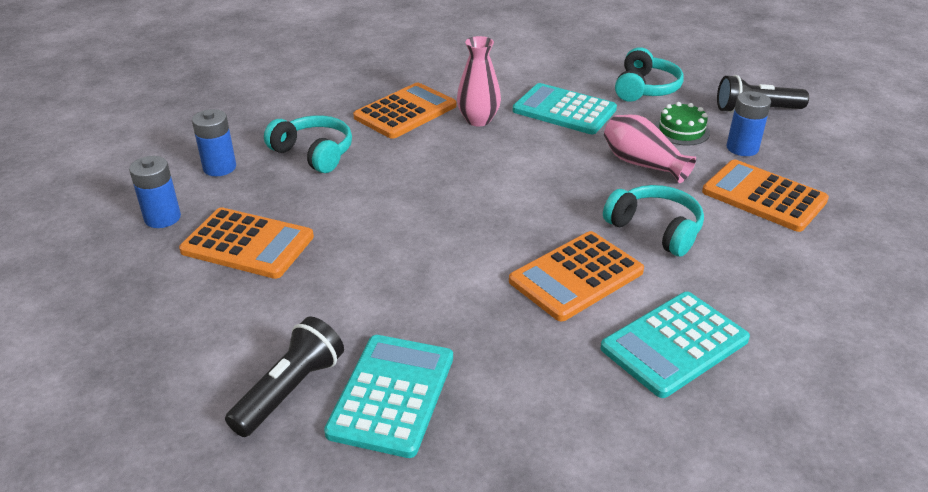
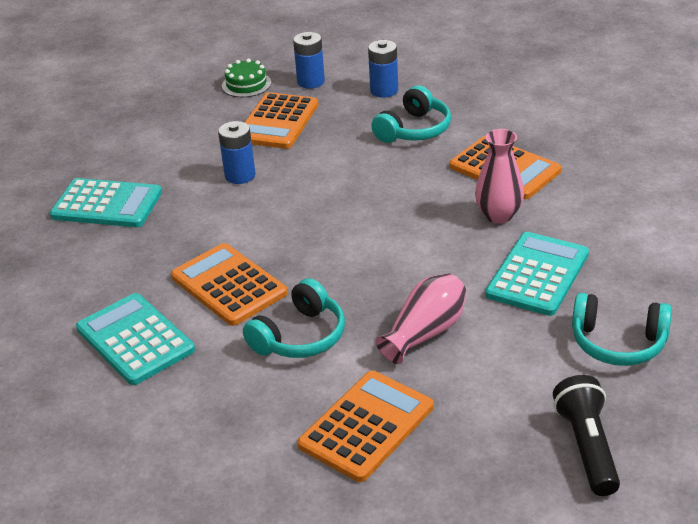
camera: 90 degrees right, 0 degrees up
(290, 390) = (119, 165): black flashlight -> none
(681, 131) = (509, 369): green cake -> green cake (246, 84)
(742, 148) = (476, 420): blue battery -> blue battery (240, 175)

